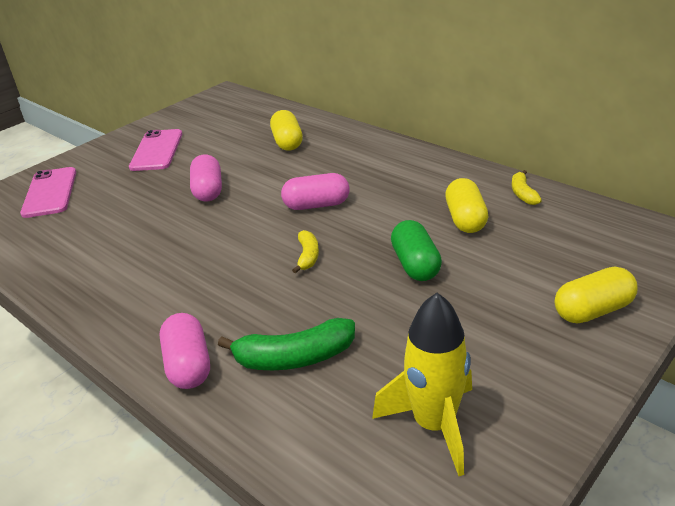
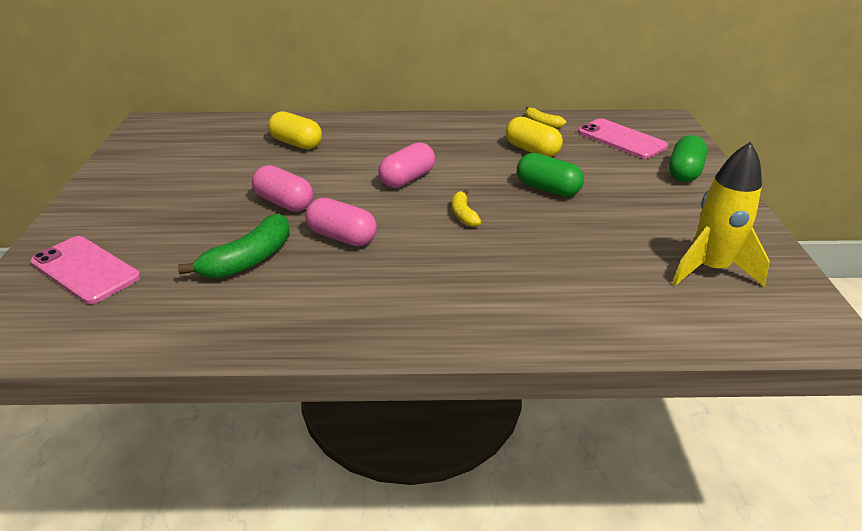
camera: 45 degrees left, 0 degrees up
(157, 150) = (159, 190): pink phone -> pink phone (621, 139)
(188, 365) = (503, 325): pink capsule -> pink capsule (342, 237)
(294, 358) = (569, 279): green banana -> green banana (249, 260)
(308, 256) = (463, 215): yellow banana -> yellow banana turned 150 degrees counterclockwise
(592, 310) = (684, 172): yellow capsule -> green capsule

